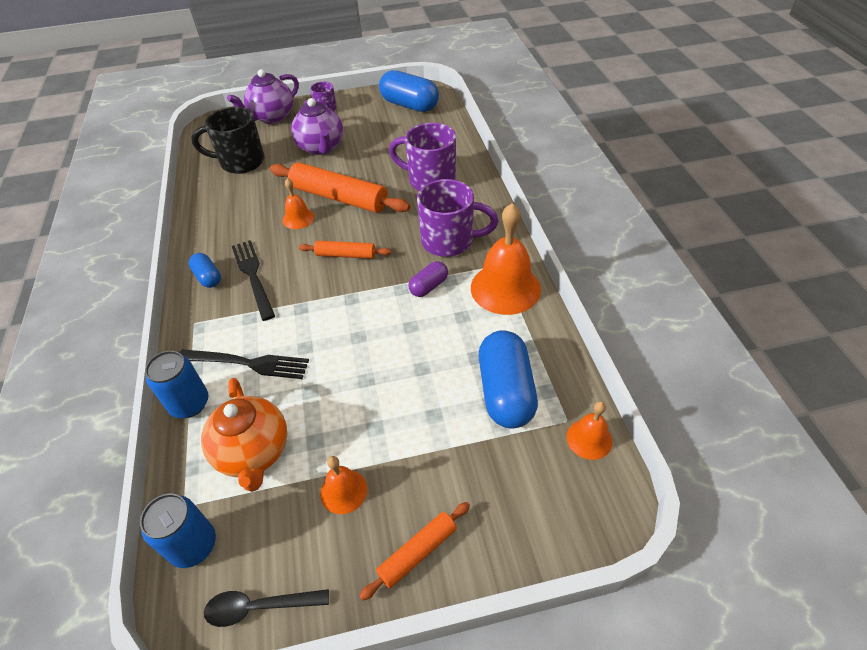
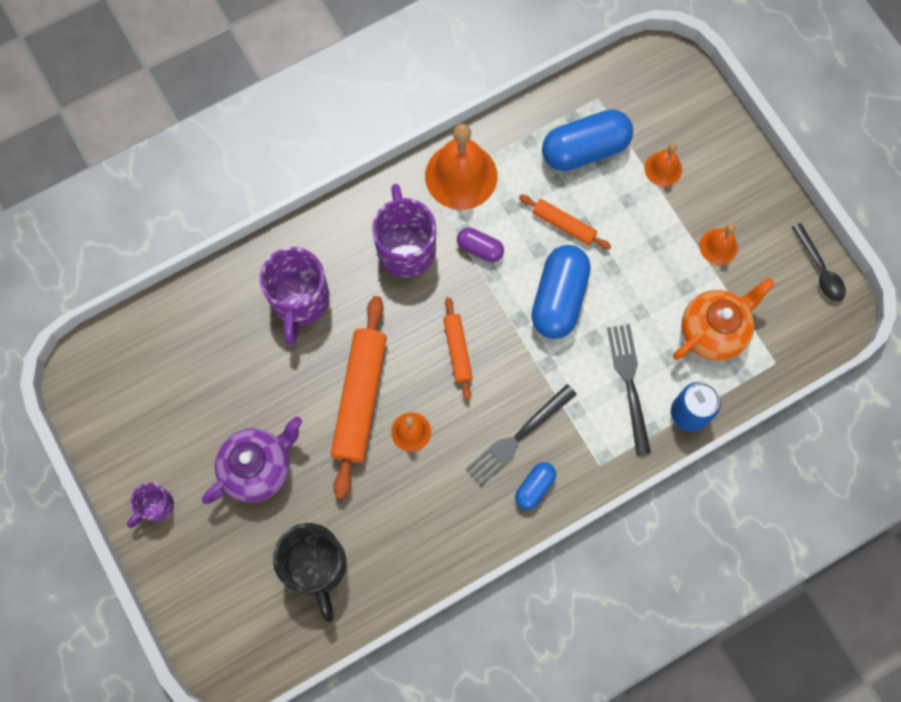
camera: 110 degrees left, 25 degrees up
(193, 545) = (800, 338): blue can -> none
(272, 117) = (194, 579): purple teapot -> none
(409, 105) = (125, 383): blue capsule -> blue capsule (558, 298)
(418, 552) = (743, 178): orange rolling pin -> orange rolling pin (563, 224)
(589, 439) = (609, 80): orange bell -> orange bell (663, 169)

